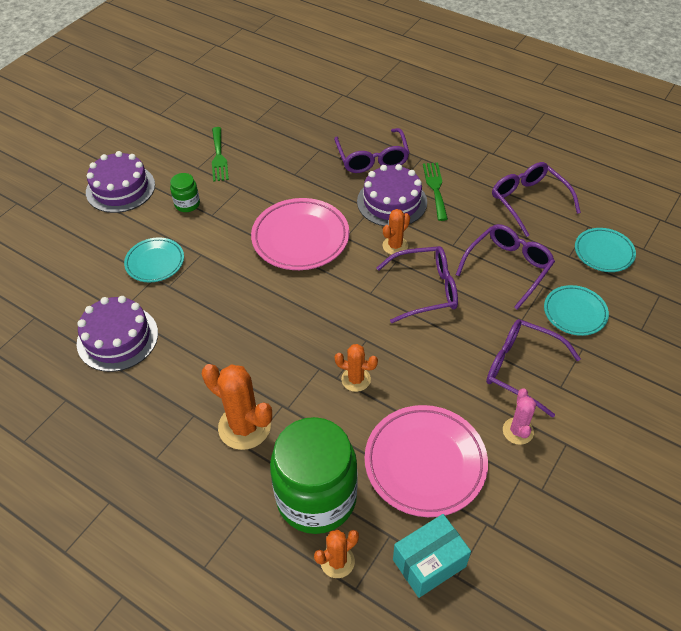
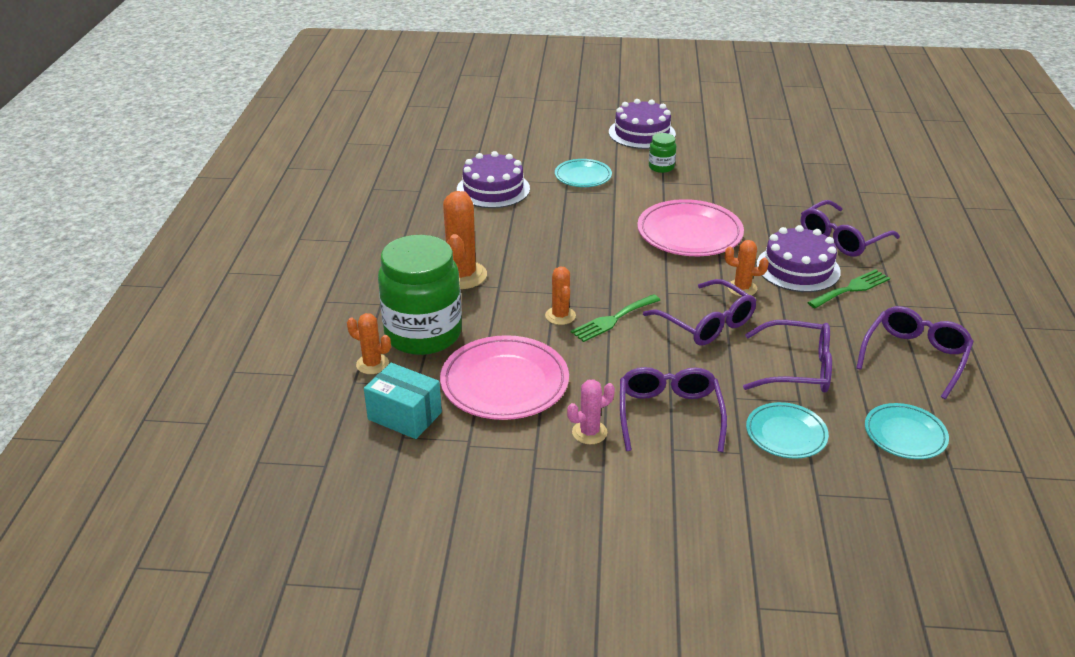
camera: 60 degrees right, 15 degrees down
(219, 157) = (734, 161): green fork -> green fork (613, 319)

